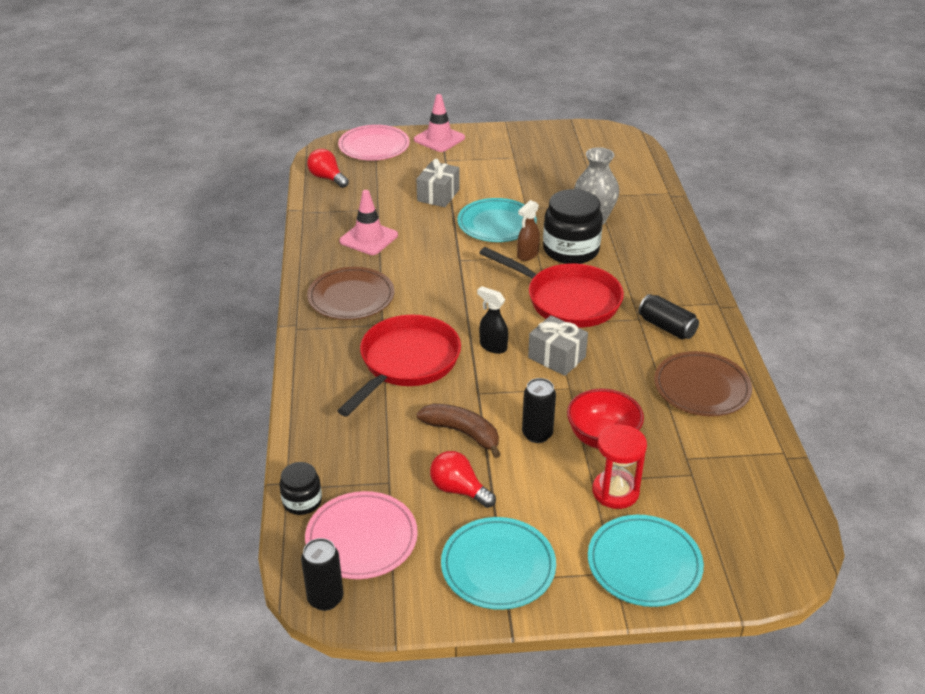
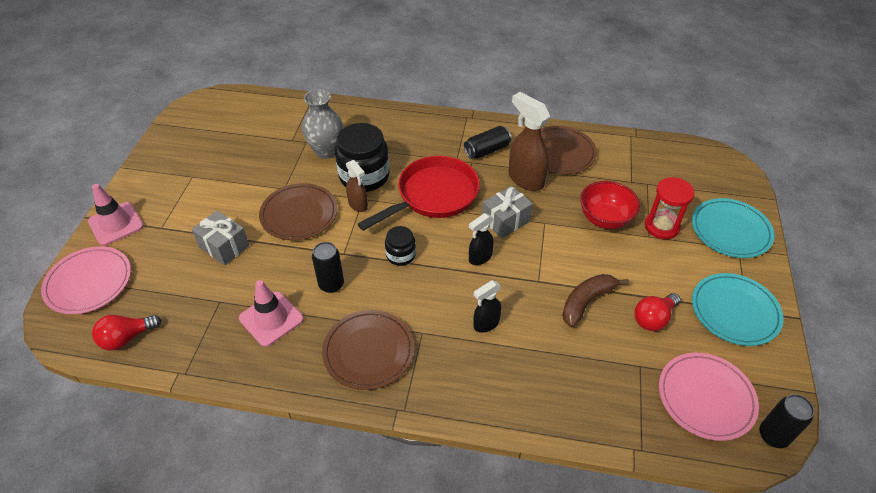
camera: 75 degrees left, 10 degrees up
(302, 501) = (659, 438): black jar -> black jar (400, 255)
(406, 363) = (486, 324): red pan -> black spray bottle
(496, 224) = (299, 214): turquoise plate -> brown plate
(537, 434) = (595, 255): black can -> black can (331, 284)
(634, 364) = (525, 179): none -> brown spray bottle

